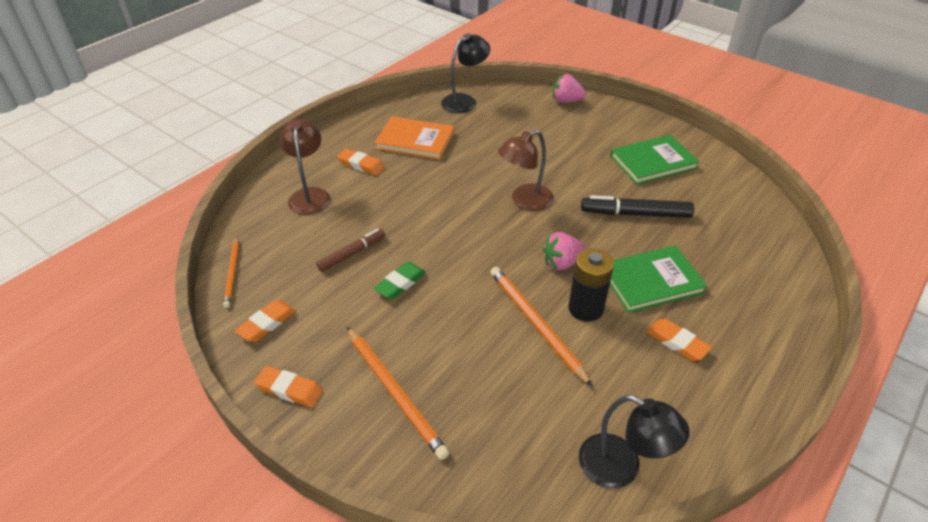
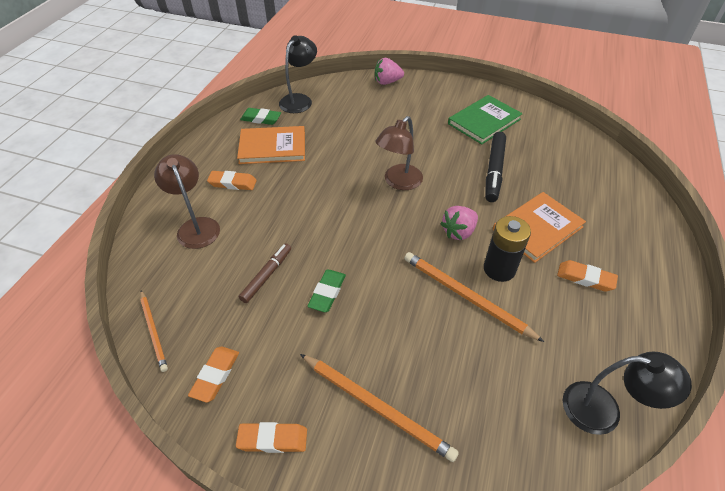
camera: 20 degrees left, 5 degrees up
(417, 111) = (261, 119): none -> green eraser
(635, 214) = (494, 171): black marker -> black marker turned 60 degrees counterclockwise
(651, 281) = (537, 228): green book -> orange book

